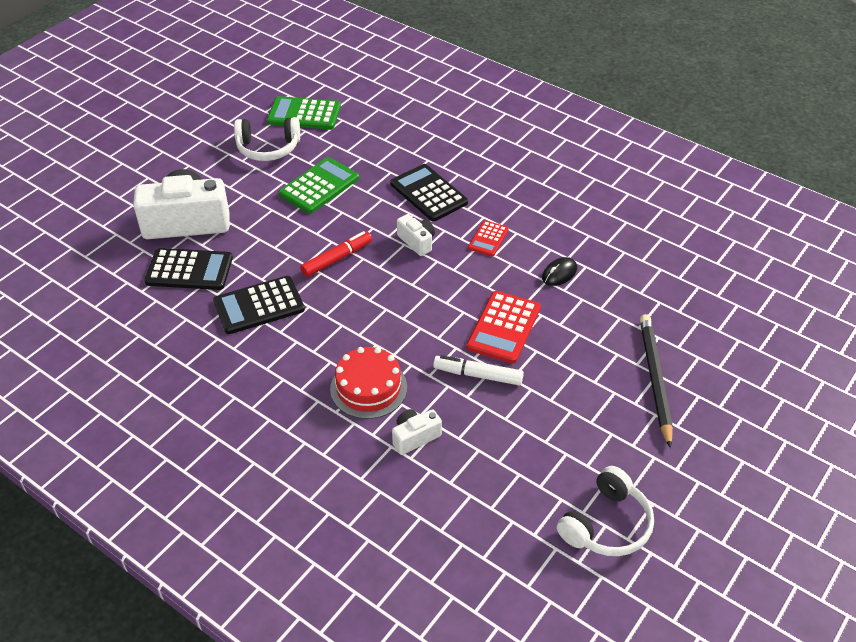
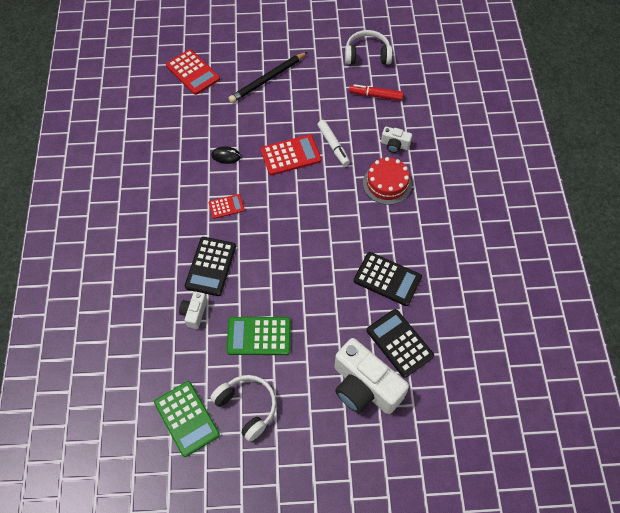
camera: 130 degrees left, 15 degrees up
(337, 259) = (314, 270): red marker -> red marker (376, 95)
(417, 242) = (261, 240): white camera -> white camera (194, 313)
(731, 314) = (193, 72): none -> red calculator

